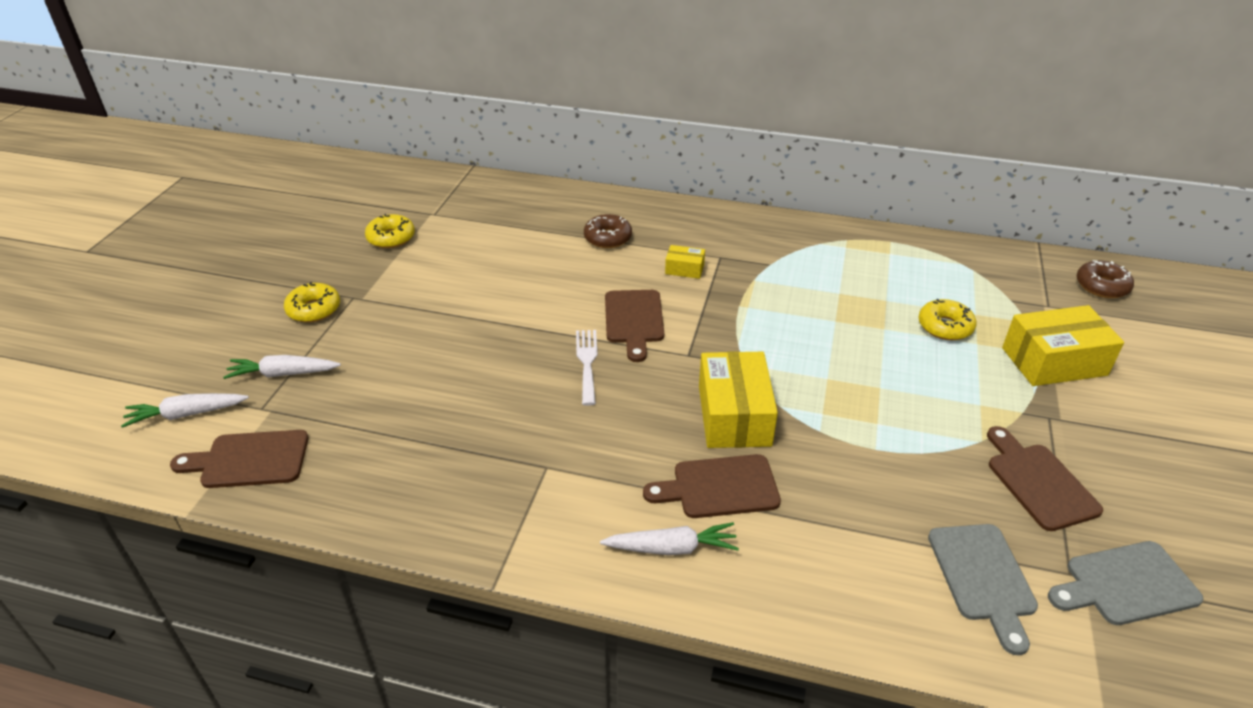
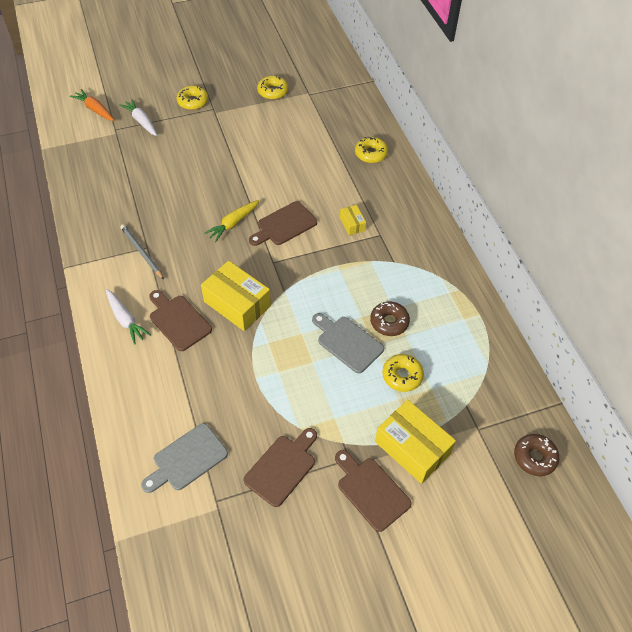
camera: 55 degrees right, 15 degrees up
(187, 414) = (95, 109): white carrot -> orange carrot
(249, 460) = (83, 146): brown cutting board -> brown cutting board (371, 491)
(551, 476) = (141, 252): none -> grey pencil
(587, 212) = (371, 154): none -> yellow donut
(587, 362) = (233, 223): white fork -> yellow carrot
(608, 238) = (353, 175): brown donut -> brown donut (389, 322)
(734, 415) = (237, 304): yellow box -> yellow box turned 75 degrees clockwise
(1126, 584) = (224, 531): grey cutting board -> grey cutting board (347, 342)

